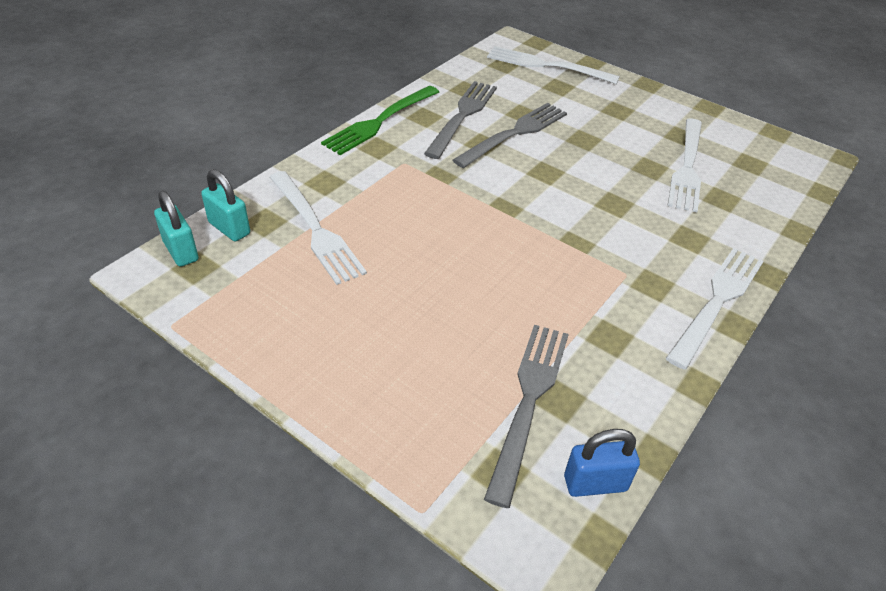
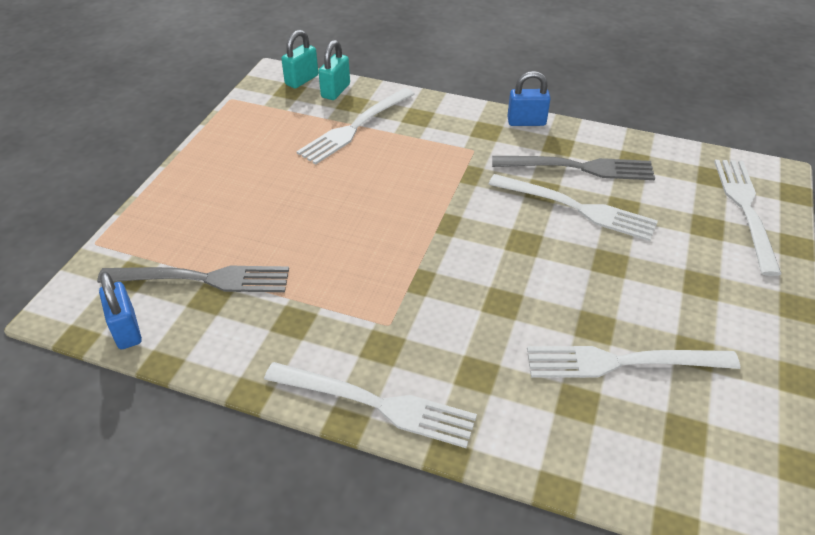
camera: 75 degrees right, 0 degrees up
(379, 122) = (526, 122): green fork -> blue padlock
(515, 133) = (577, 208): grey fork -> white fork

